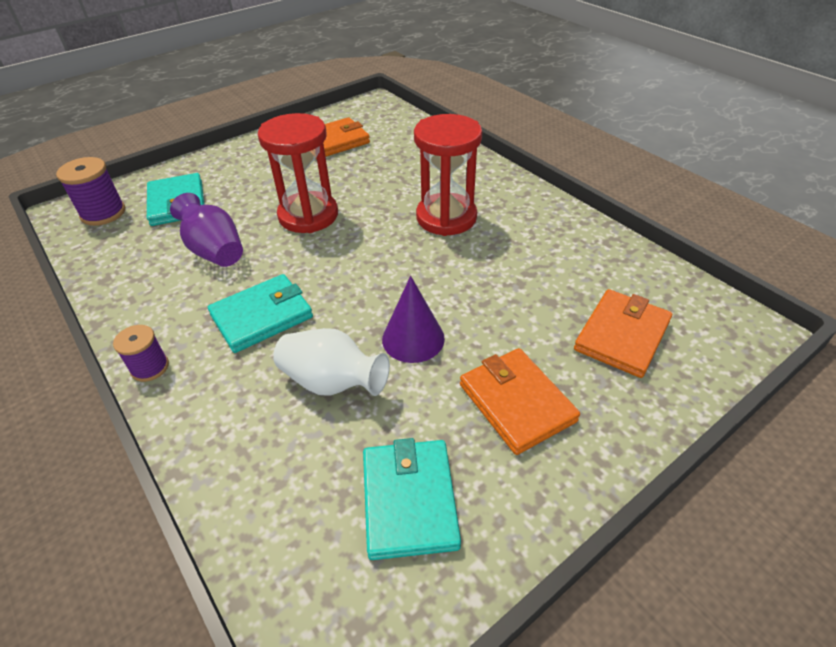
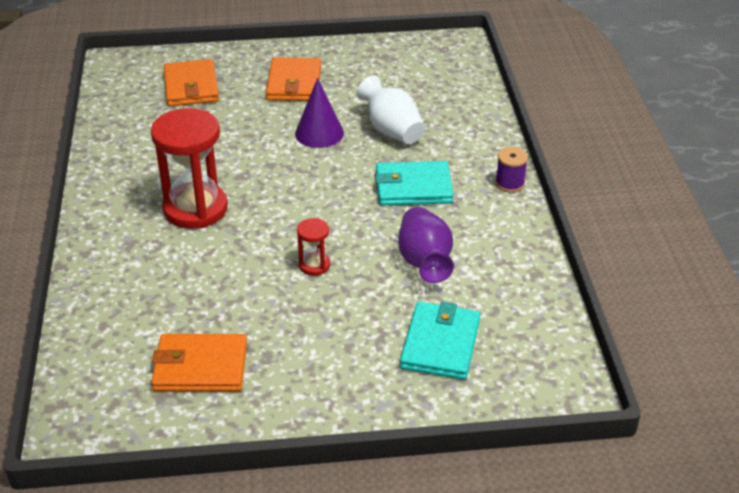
camera: 150 degrees left, 5 degrees down
(103, 213) = (528, 365): purple spool -> none
(308, 215) = (314, 265): red hourglass -> red hourglass, size x0.46
(409, 500) = (389, 72): turquoise wallet -> none
(621, 335) = (191, 87): orange wallet -> orange wallet turned 75 degrees counterclockwise

